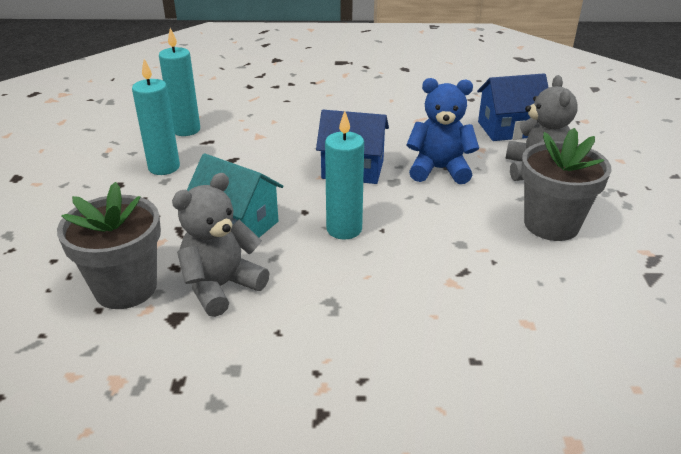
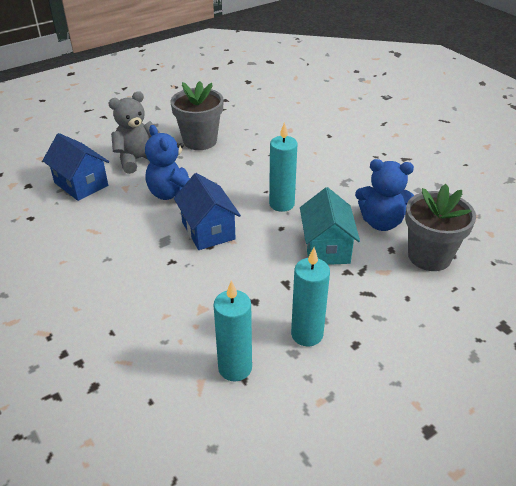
camera: 125 degrees left, 5 degrees up
(221, 286) = (381, 222): grey teddy bear -> blue teddy bear

